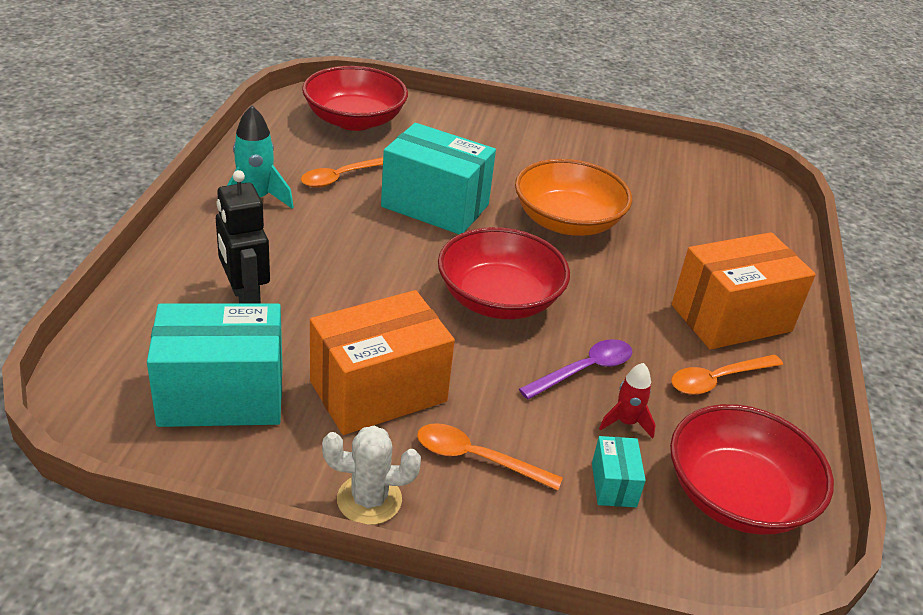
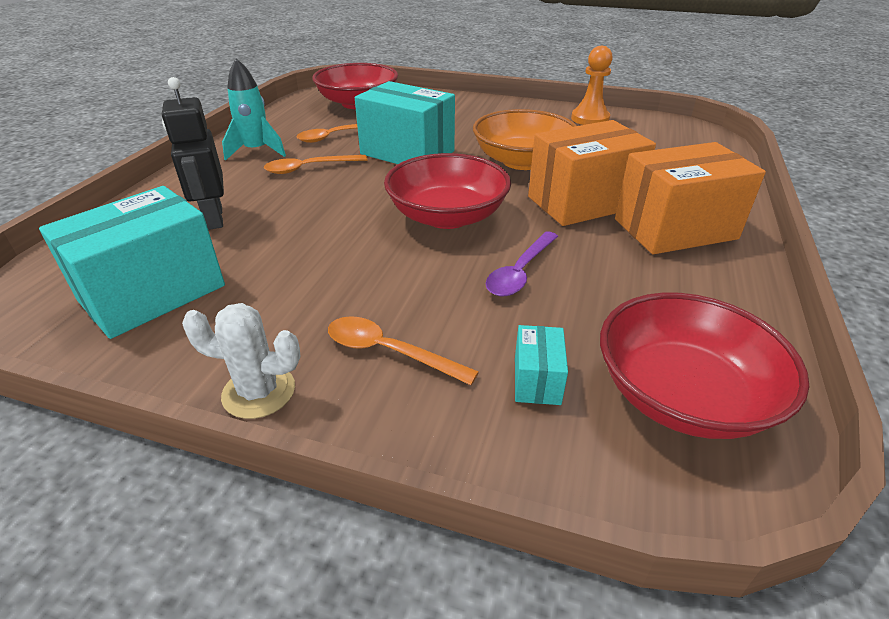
camera: 10 degrees right, 0 degrees up
(221, 396) = (153, 293): turquoise box -> turquoise box turned 45 degrees counterclockwise
(378, 391) = (307, 290): orange box -> orange box (583, 202)
(584, 370) = (520, 272): purple spoon -> purple spoon turned 150 degrees clockwise
(626, 422) = (558, 319): red rocket -> none
(636, 156) = (590, 119): none -> orange pawn
(717, 380) = (660, 280): orange spoon -> orange spoon (309, 168)

